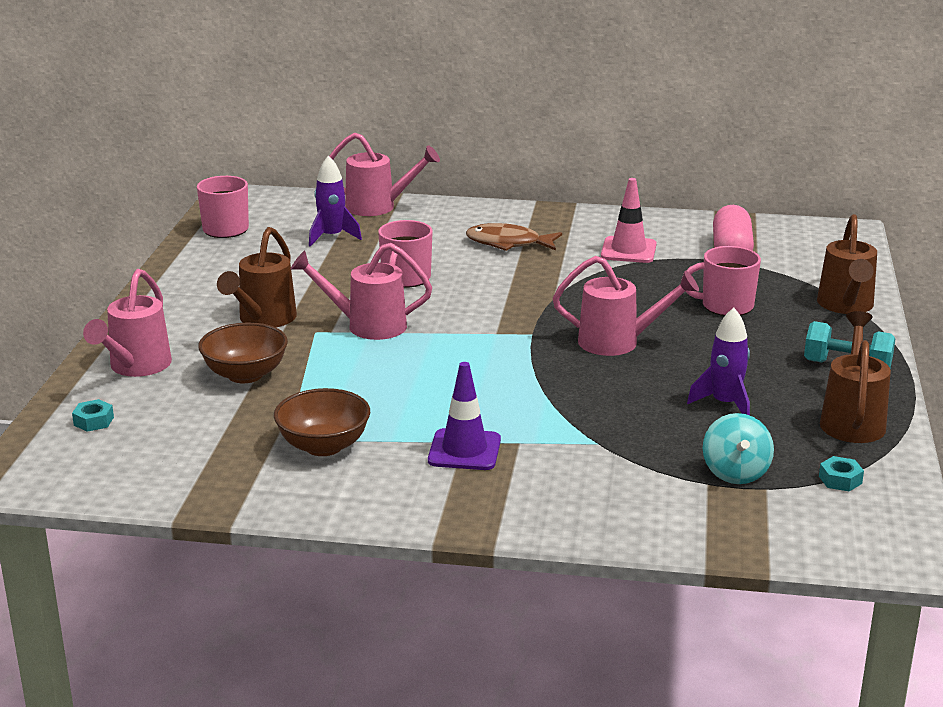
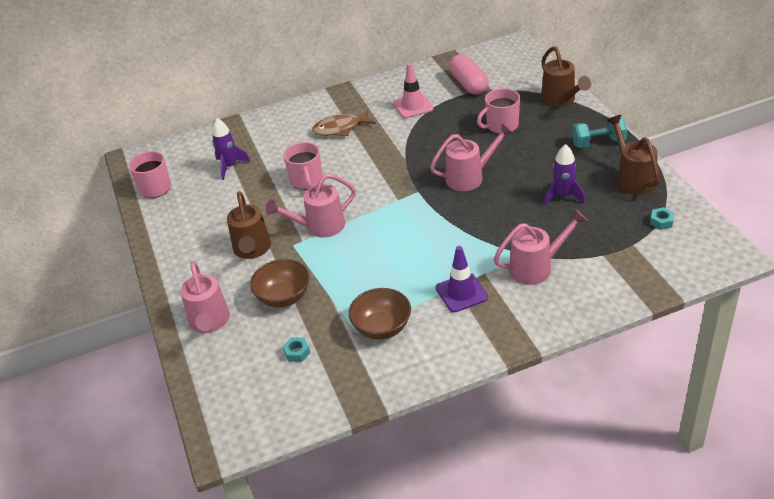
camera: 25 degrees left, 15 degrees up
(94, 421) = (226, 376): turquoise nut -> turquoise nut (297, 352)
(378, 207) = (235, 131): pink watering can -> pink watering can (536, 267)
(735, 473) = (610, 241): turquoise spinning top -> none

